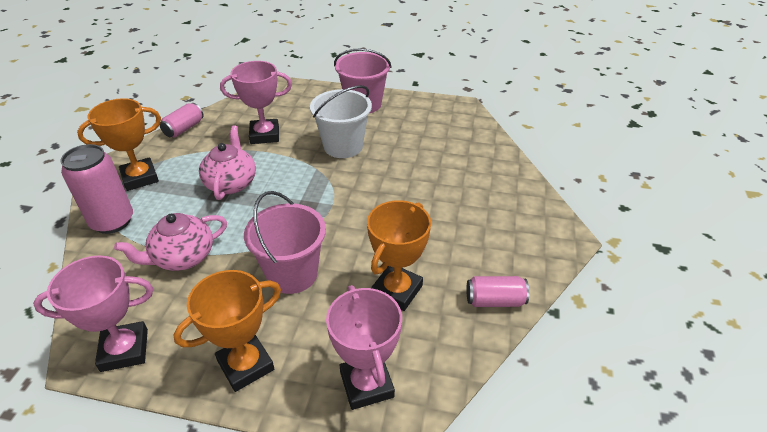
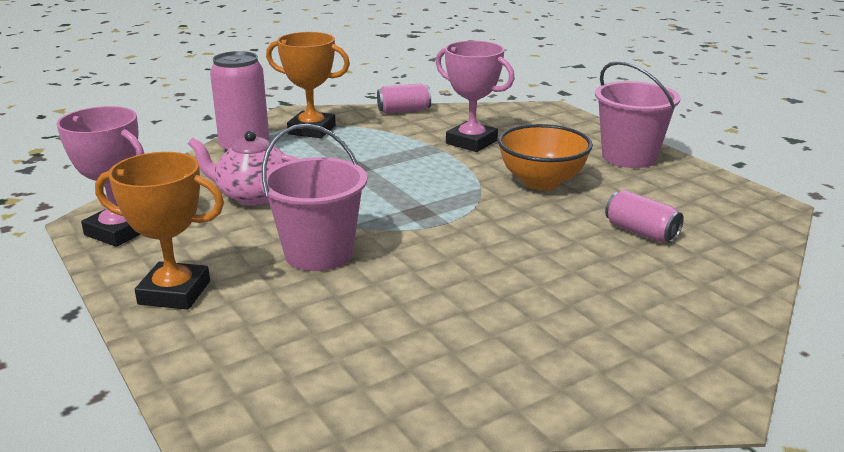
camera: 45 degrees right, 15 degrees down
(231, 183) = (379, 164): pink teapot -> none
(343, 146) = (541, 182): white bucket -> orange bowl
(366, 384) = (239, 372): pink trophy -> none
(397, 290) = (394, 322): orange trophy -> none
(495, 301) = (491, 397): pink can -> pink can (641, 232)

